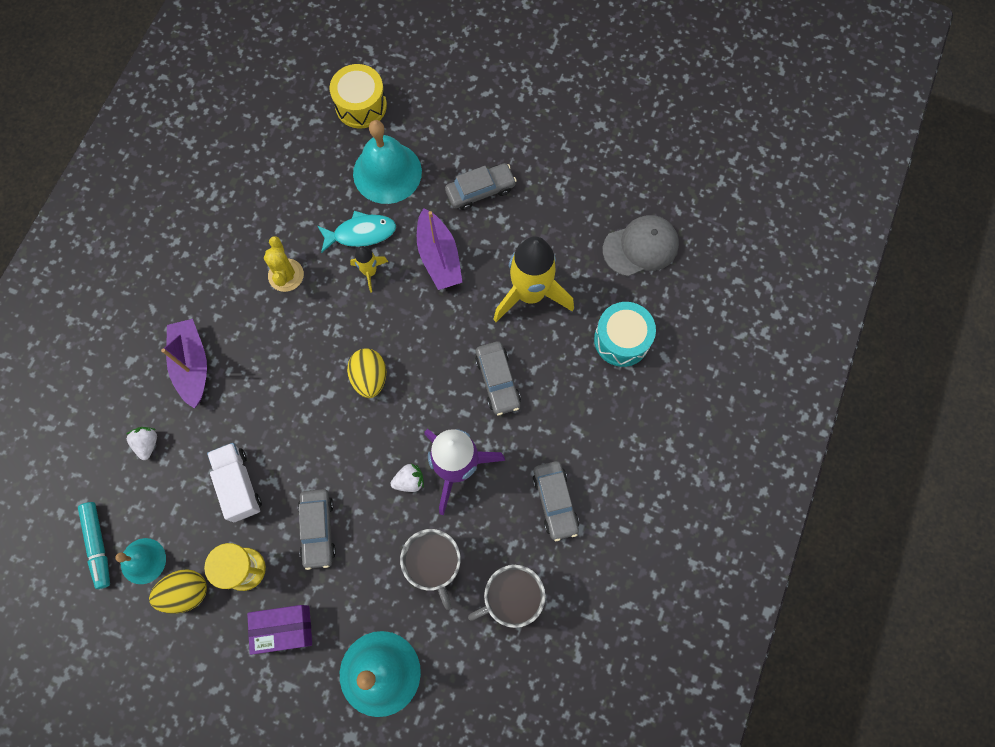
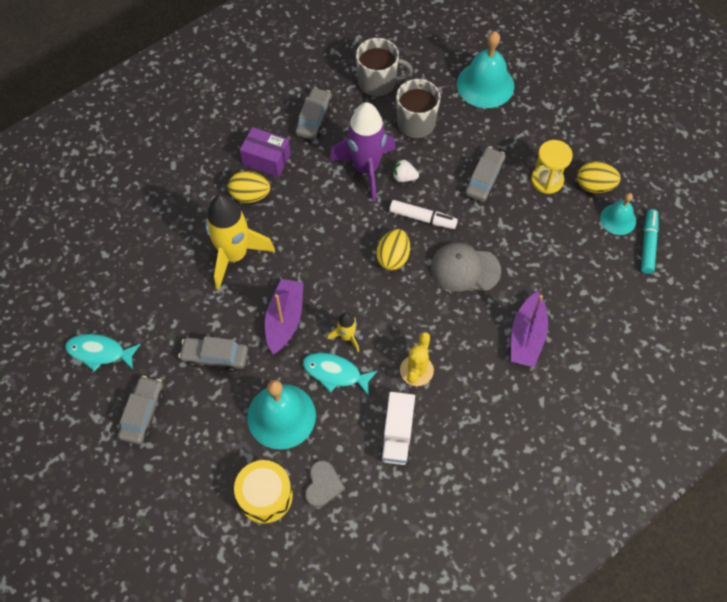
camera: 150 degrees left, 10 degrees down
(147, 444) = (586, 295): white strawberry -> none
(239, 485) = (528, 233): white truck -> white truck (397, 435)
(284, 629) = (535, 135): purple box -> purple box (266, 159)
(317, 137) = (323, 485): none -> grey heart
(362, 441) = (422, 218): none -> white marker
(497, 381) = (301, 208): grey car -> grey car (143, 413)
(560, 367) = (250, 195): none -> yellow egg
(585, 141) = (99, 352): none -> turquoise fish
(621, 340) = (193, 190): turquoise drum -> none
(640, 247) = (127, 246): grey cap -> grey cap (465, 269)

